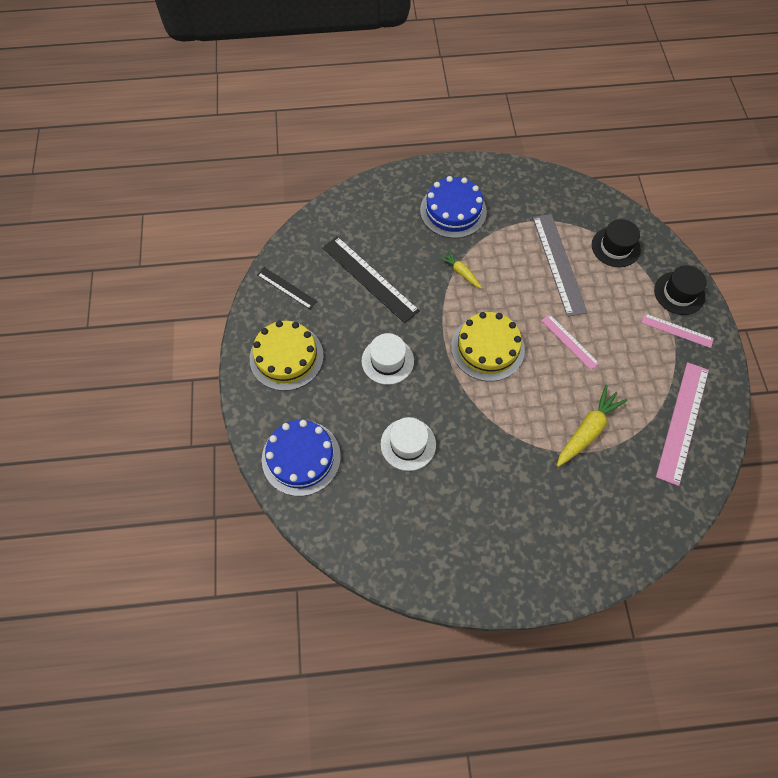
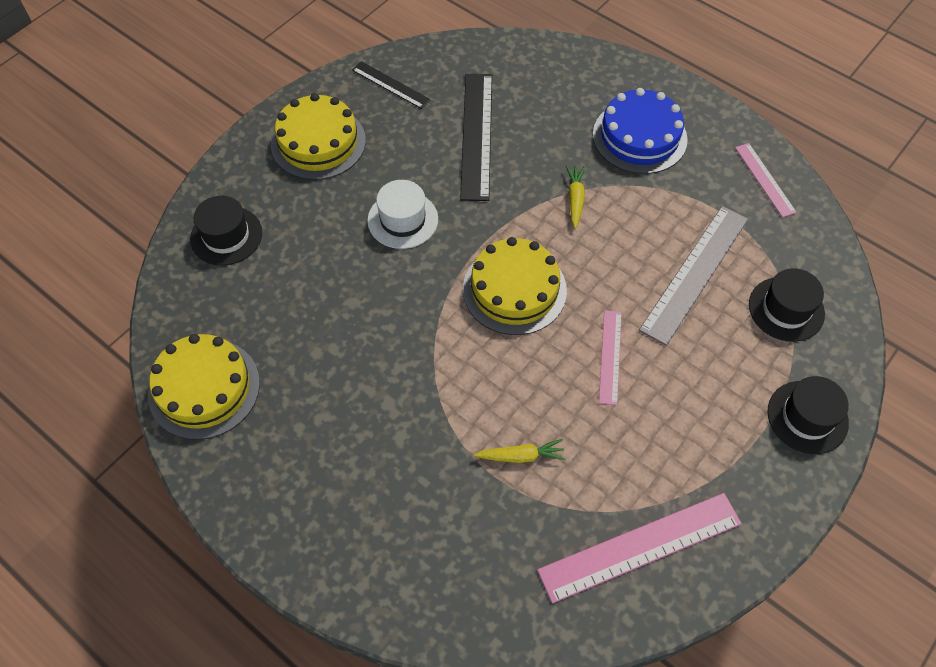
camera: 45 degrees right, 5 degrees down
(286, 288) = (390, 85): black ruler -> black ruler turned 45 degrees counterclockwise
(301, 457) = (226, 236): blue cake -> black hat
(396, 551) = (204, 388): none -> yellow cake
(408, 444) = (329, 308): white hat -> none
(587, 430) = (521, 456): yellow carrot -> yellow carrot, size x0.59
(677, 330) = (754, 451): pink ruler -> pink ruler (765, 179)

